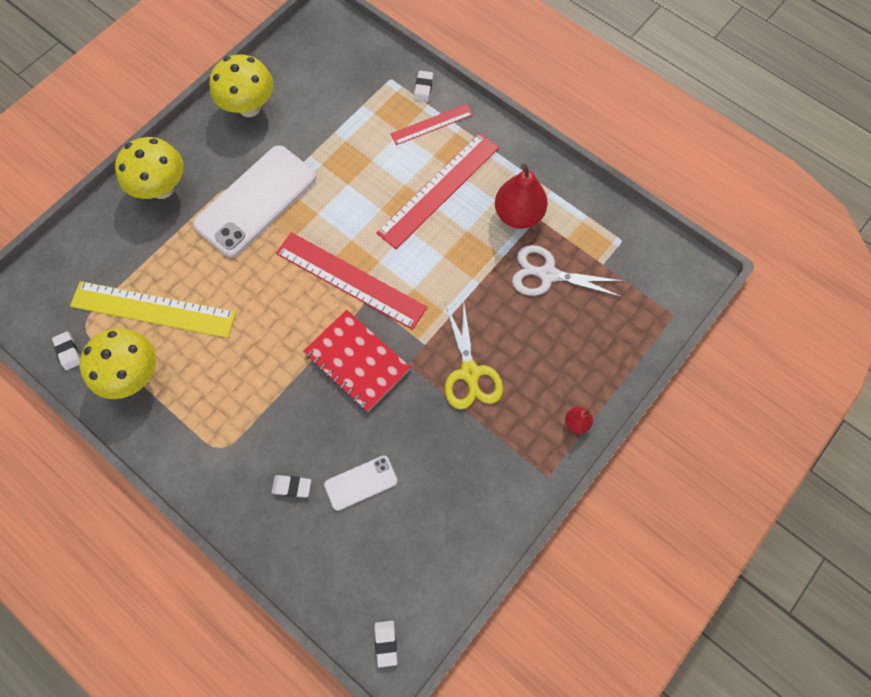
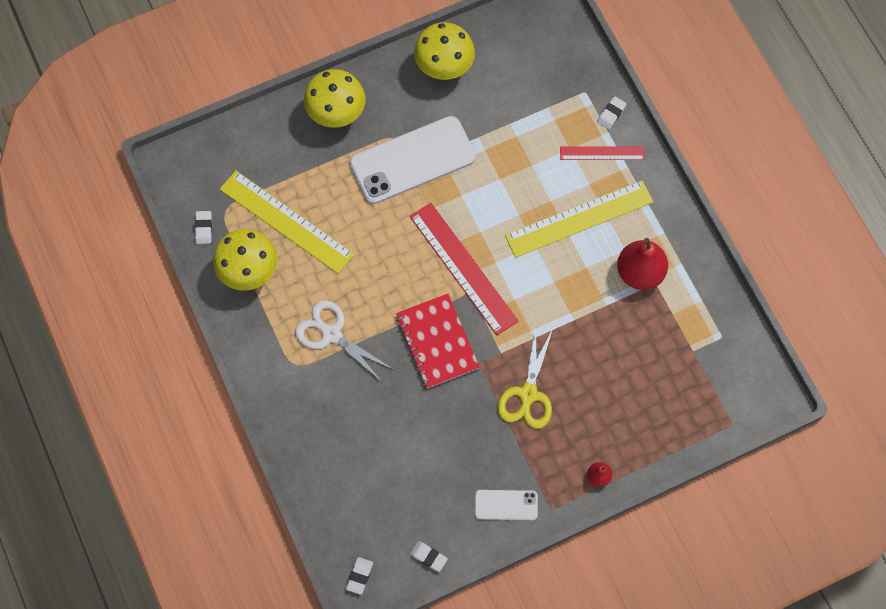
camera: 25 degrees right, 0 degrees up
(292, 486) = (338, 421): white eraser -> white eraser (428, 557)
(361, 483) = (395, 444): white phone -> white phone (506, 505)
(439, 190) = (579, 219): red ruler -> yellow ruler
(547, 274) = (638, 338): white scissors -> white scissors (331, 333)

